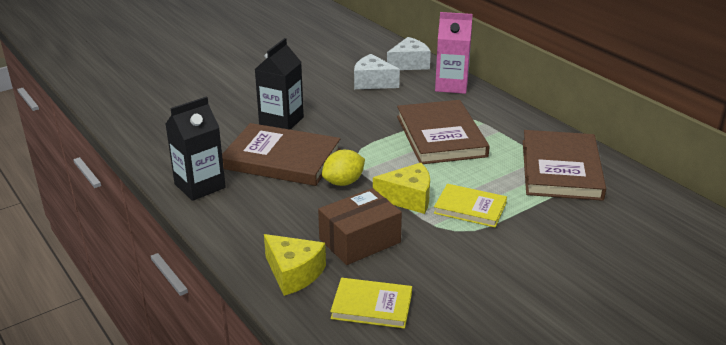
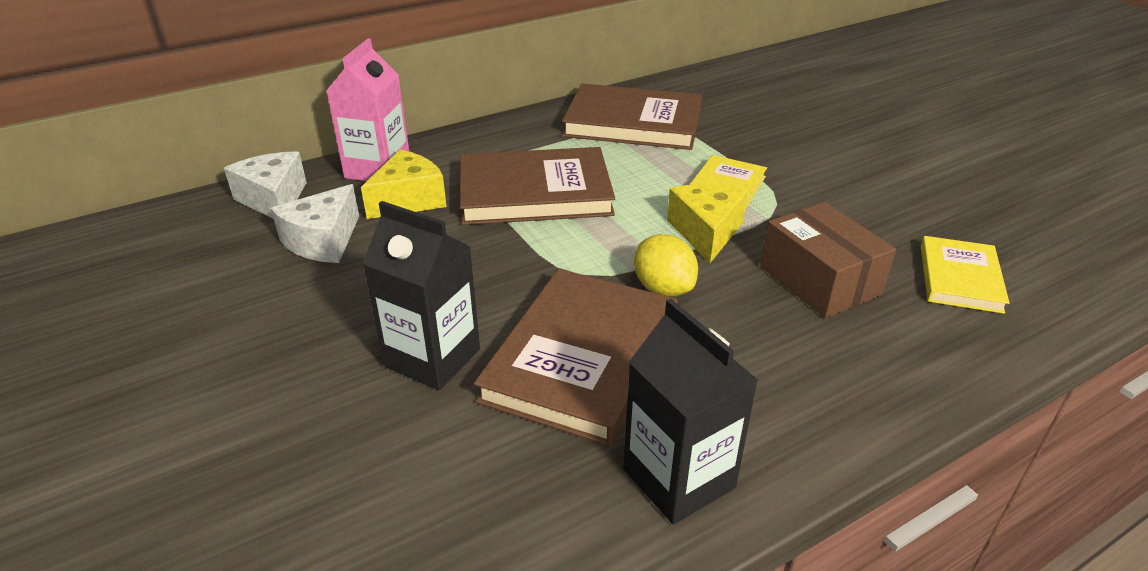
camera: 85 degrees left, 5 degrees up
(293, 273) = (920, 346): yellow cheese -> yellow cheese (409, 200)

